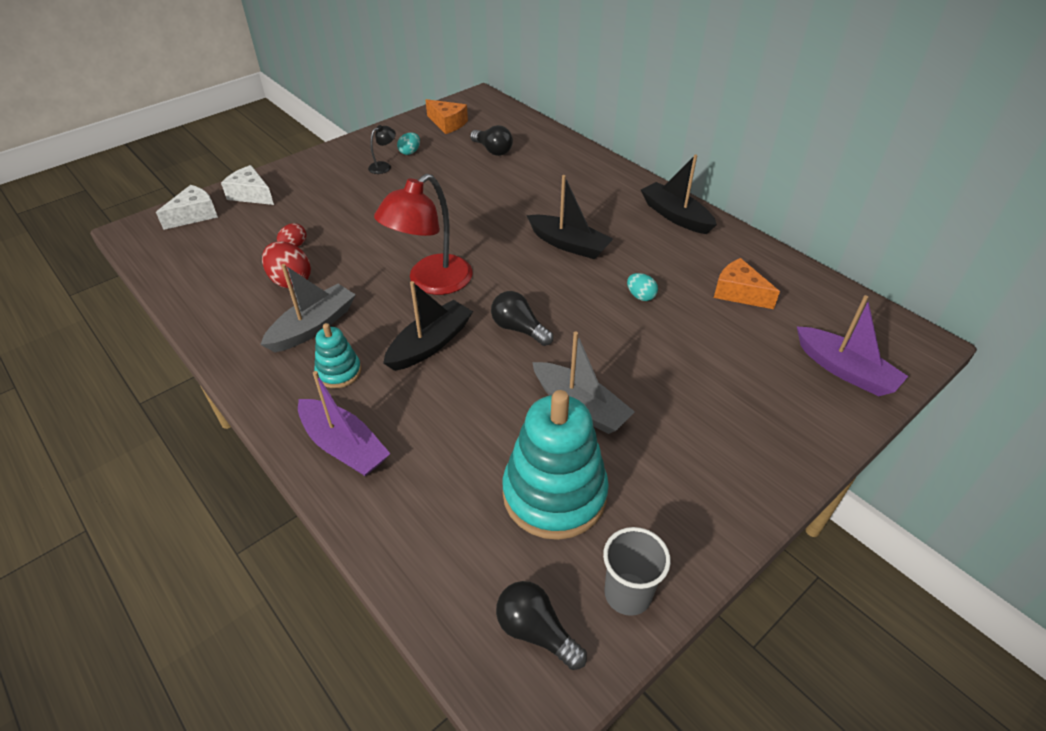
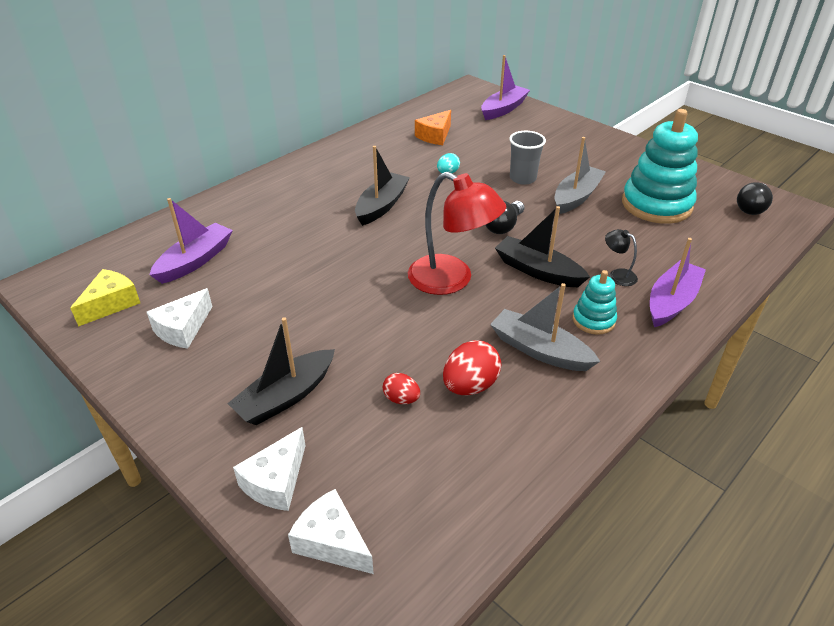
camera: 95 degrees left, 5 degrees down
(384, 166) = (216, 348): black lamp -> black lamp (617, 275)
(410, 152) = (183, 329): turquoise egg -> white cheese
(447, 123) = (111, 304): orange cheese -> yellow cheese
(493, 150) = (195, 261): black light bulb -> purple boat
(627, 594) = (707, 180): grey cup -> grey cup (523, 178)
(675, 216) = (335, 156): black boat -> black boat (286, 396)

